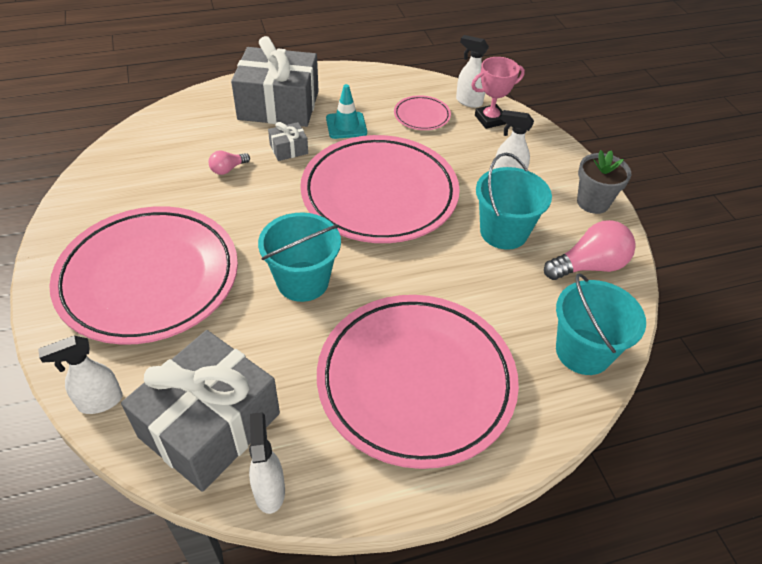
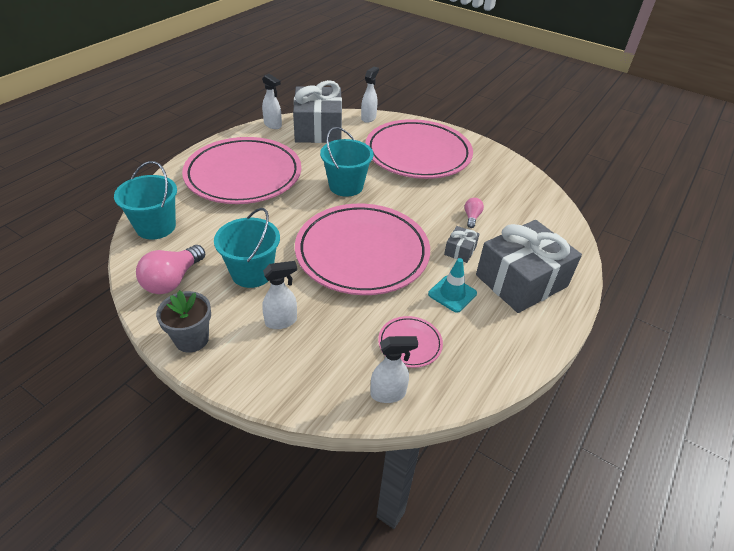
camera: 140 degrees right, 5 degrees down
(490, 119) = (347, 382): pink trophy -> none

